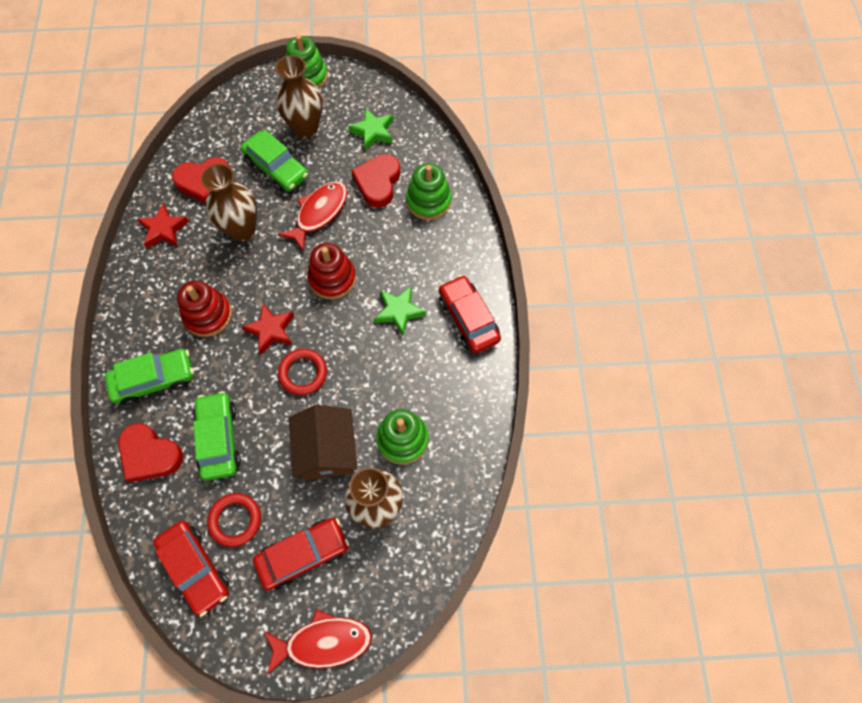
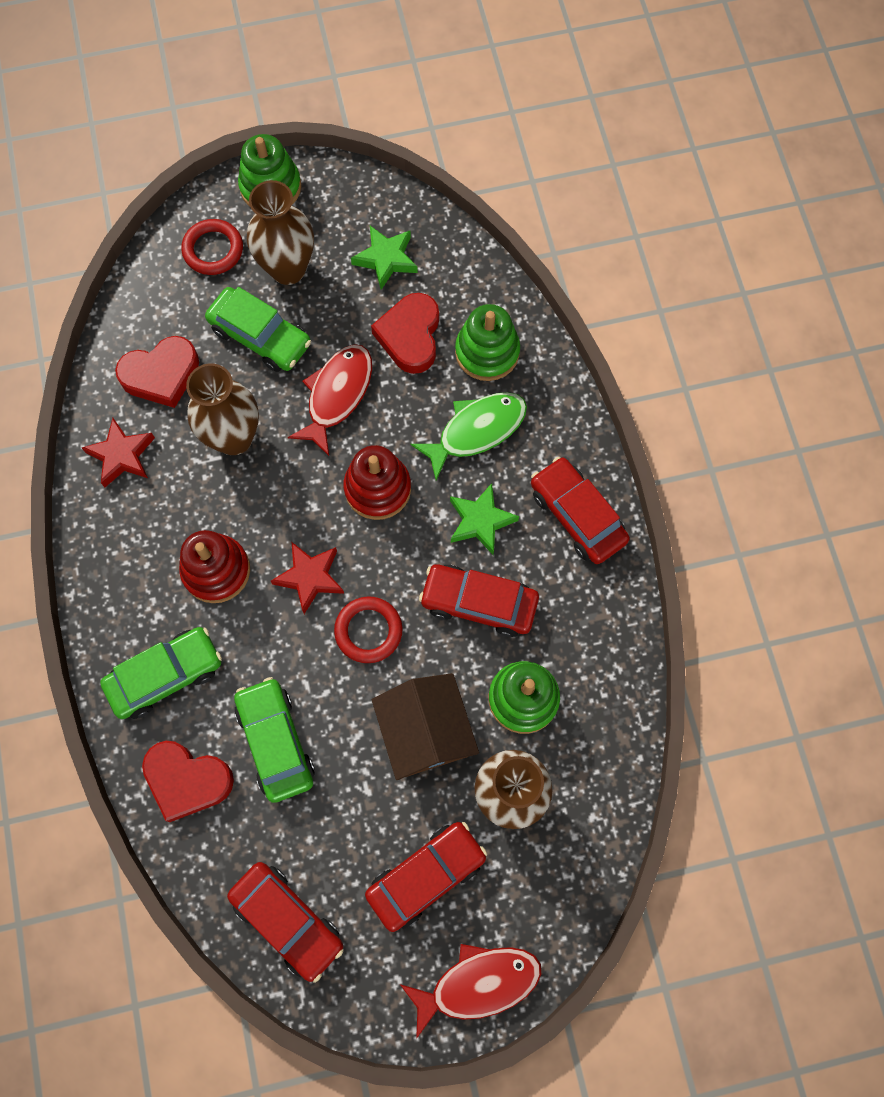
camera: 10 degrees left, 5 degrees up
(235, 520) = (325, 847): red ring -> red ring (213, 250)
(385, 367) = (479, 603): none -> red car
(409, 251) = (476, 431): none -> green fish

